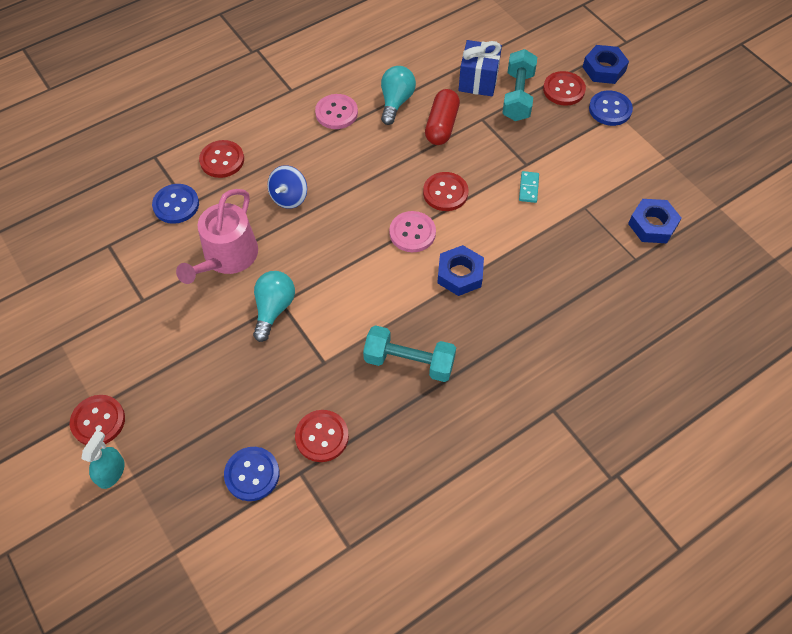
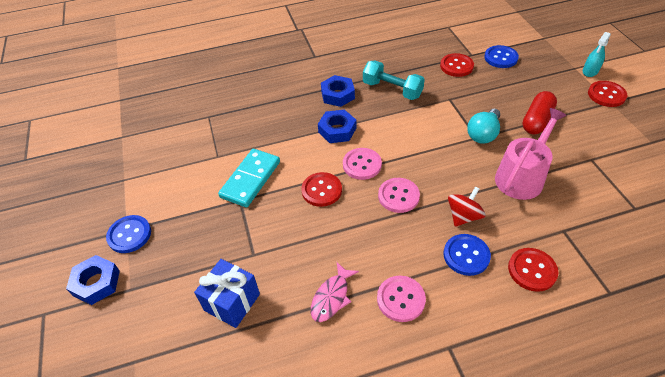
camera: 160 degrees left, 10 degrees down
(176, 205) = (575, 232): blue button -> blue button (466, 255)
(289, 197) = (463, 216): blue spinning top -> red spinning top
(361, 204) = (398, 196): none -> pink button
(396, 102) = (331, 297): turquoise light bulb -> pink fish
(442, 125) = (296, 256): red capsule -> red capsule (536, 120)
(518, 96) = (203, 272): turquoise dumbbell -> none
(528, 188) = (250, 179): turquoise domino -> turquoise domino, size x2.12
(563, 90) = (154, 268): red button -> none
(652, 225) = (179, 134): blue nut -> blue nut (337, 95)

